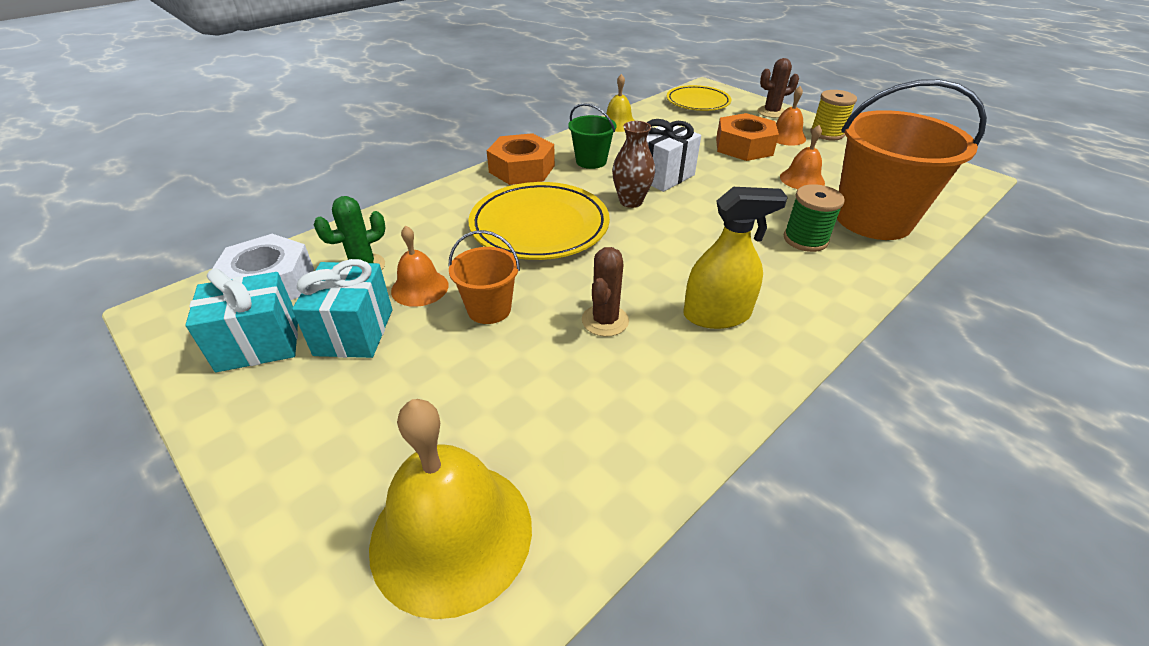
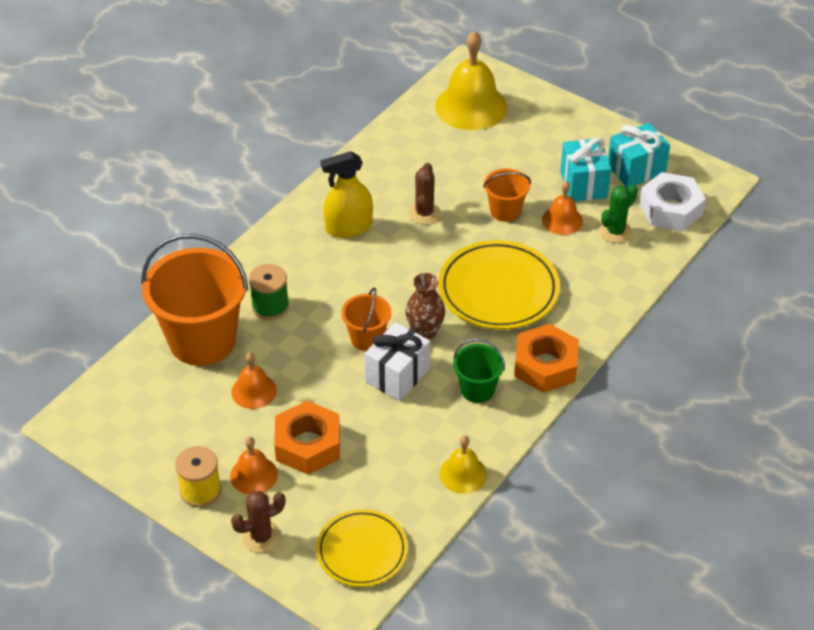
camera: 170 degrees right, 5 degrees up
(692, 203) = (367, 338): none -> orange bucket

